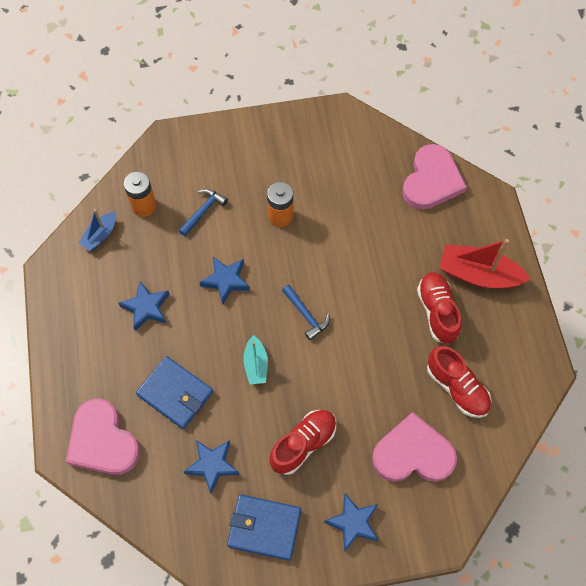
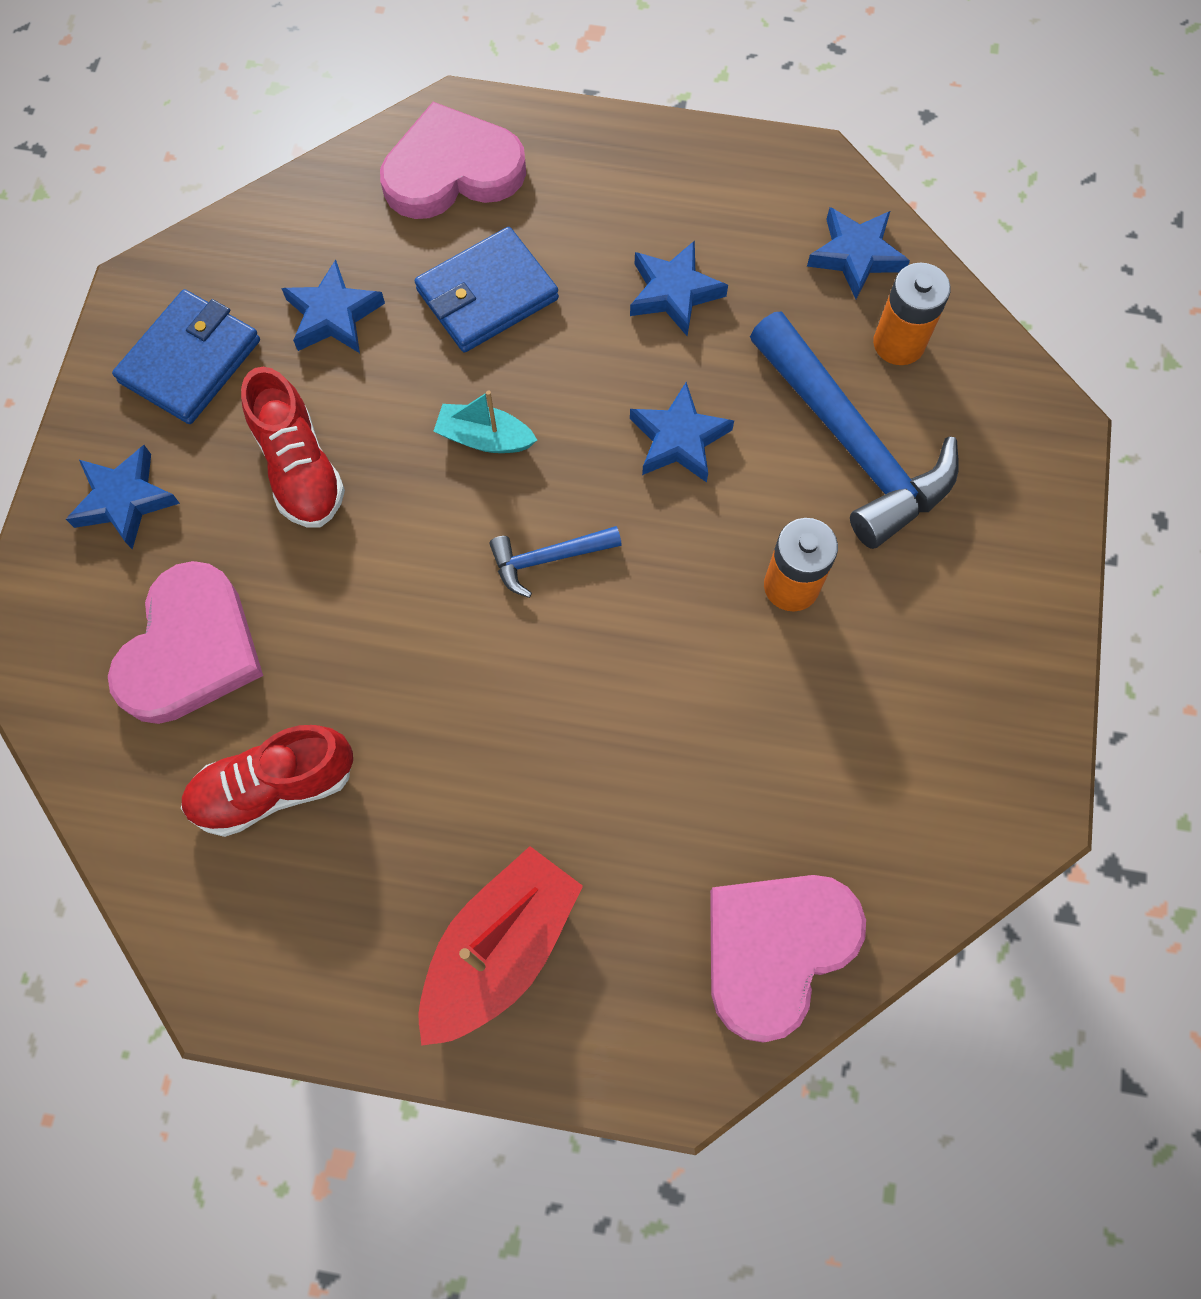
camera: 110 degrees right, 5 degrees up
(100, 235) = (856, 256): blue boat -> blue star
(203, 211) = (851, 444): blue hammer -> blue hammer, size x2.09
(431, 181) = (776, 949): pink heart -> pink heart turned 90 degrees clockwise
(437, 312) = (450, 819): red shoe -> none

